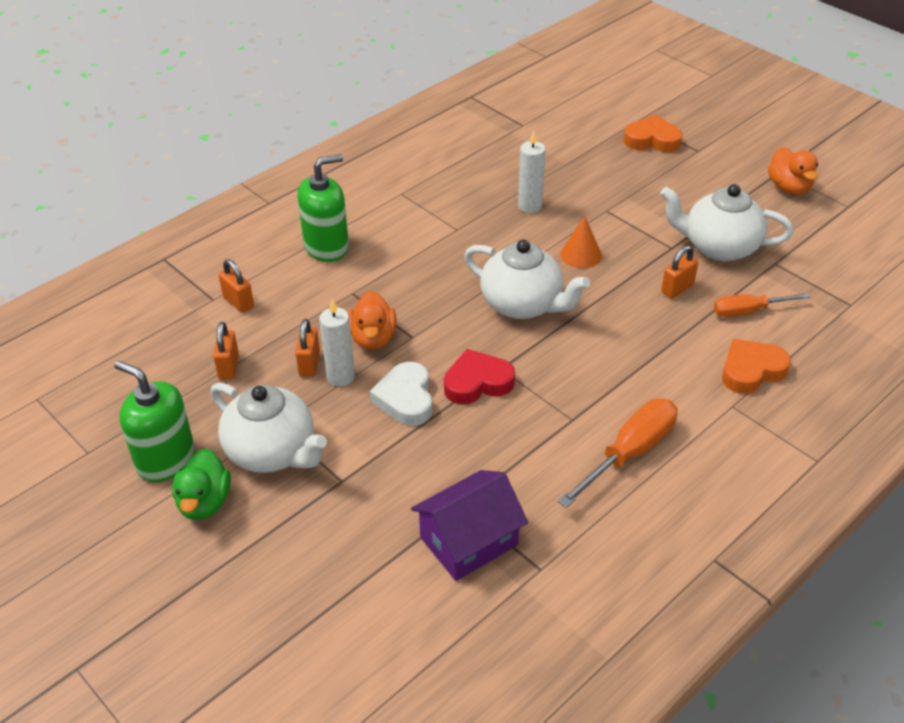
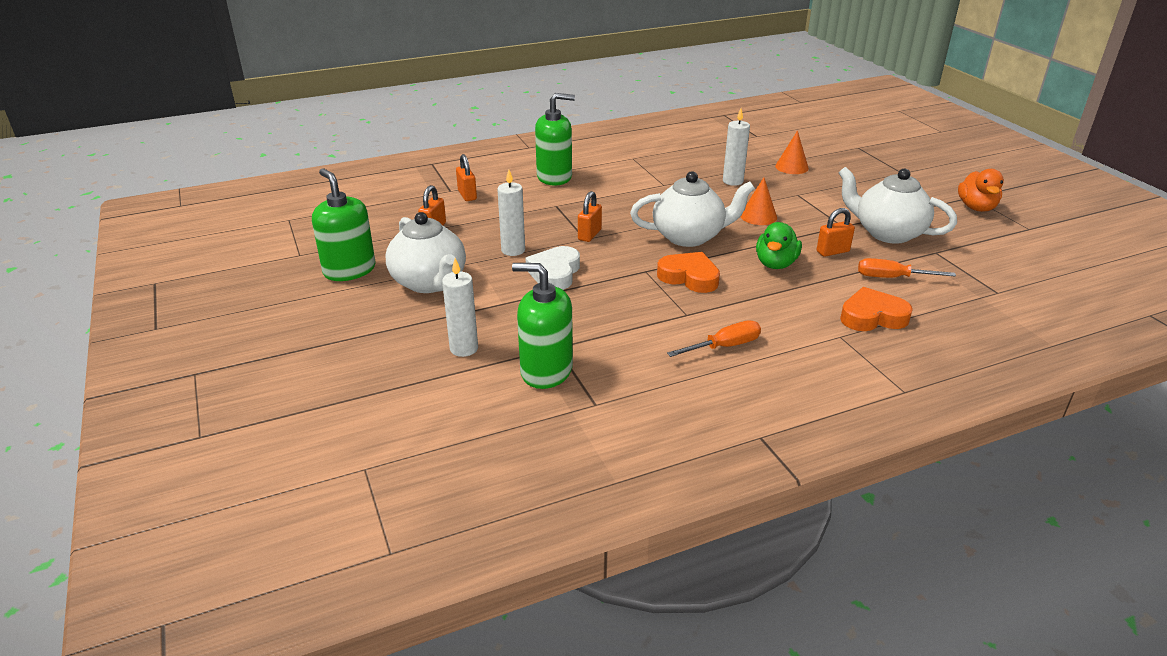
camera: 20 degrees right, 10 degrees down
(204, 502) = (358, 300): green duck -> green duck (775, 264)
(309, 364) = (494, 238): orange padlock -> orange padlock (589, 235)
(365, 537) = (464, 348): none -> white candle
(373, 338) = (554, 233): orange duck -> none
(469, 541) = (546, 371): purple house -> green soap dispenser
(477, 382) = (620, 275): red heart -> none
(522, 304) = (689, 237): white teapot -> white teapot turned 60 degrees counterclockwise
(582, 168) = (791, 167): none -> orange cone
(630, 453) = (724, 346): orange screwdriver -> orange screwdriver, size x0.65
(652, 140) = (863, 160): orange heart -> orange heart (689, 277)

